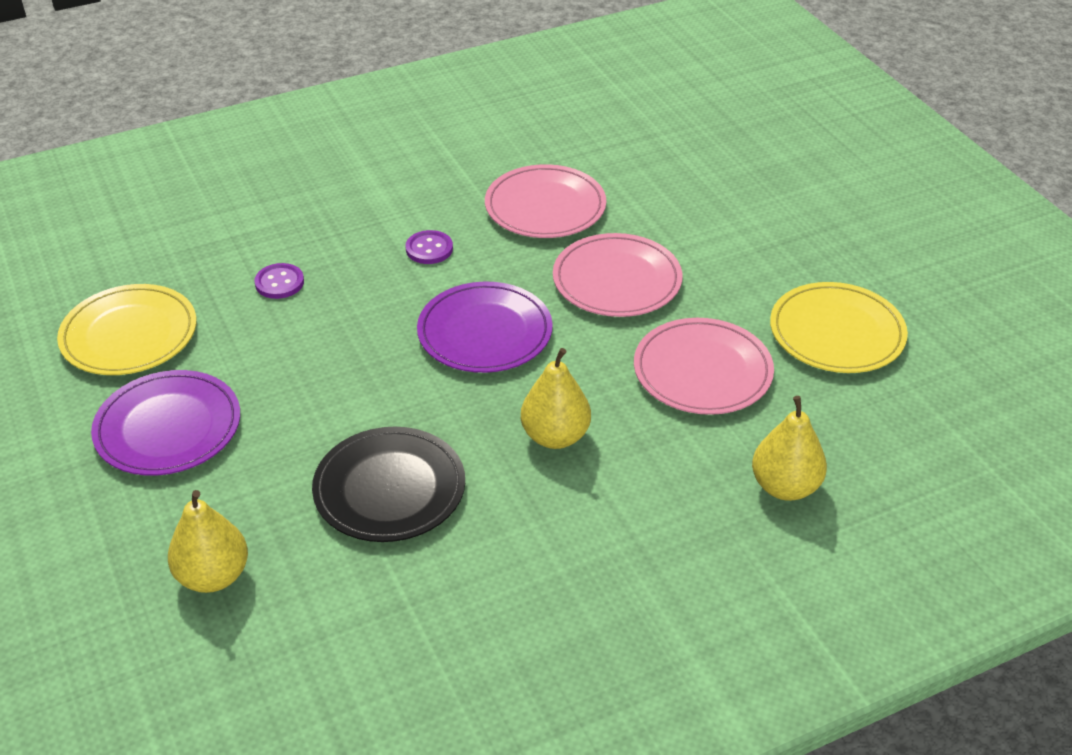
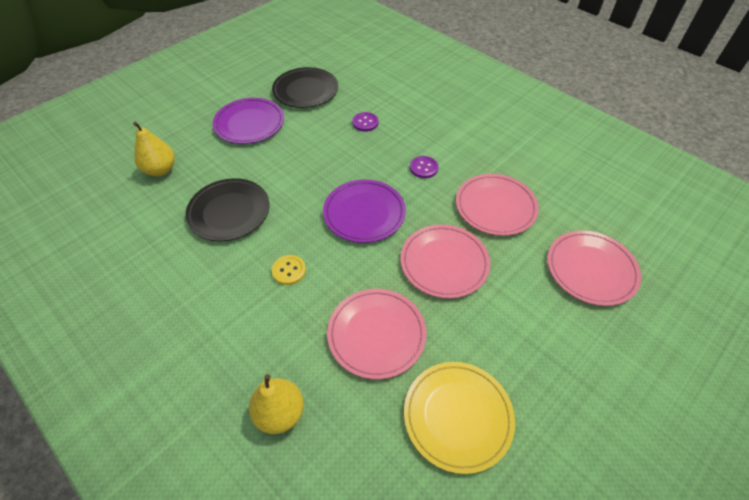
camera: 70 degrees right, 10 degrees up
(129, 335) = (305, 90): yellow plate -> black plate
(555, 436) = (289, 270): yellow pear -> yellow button
(684, 168) = (591, 269): none -> pink plate

